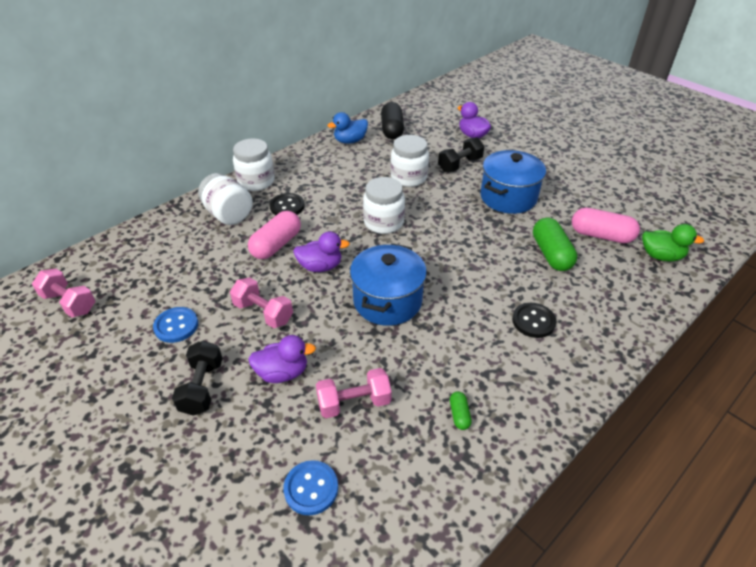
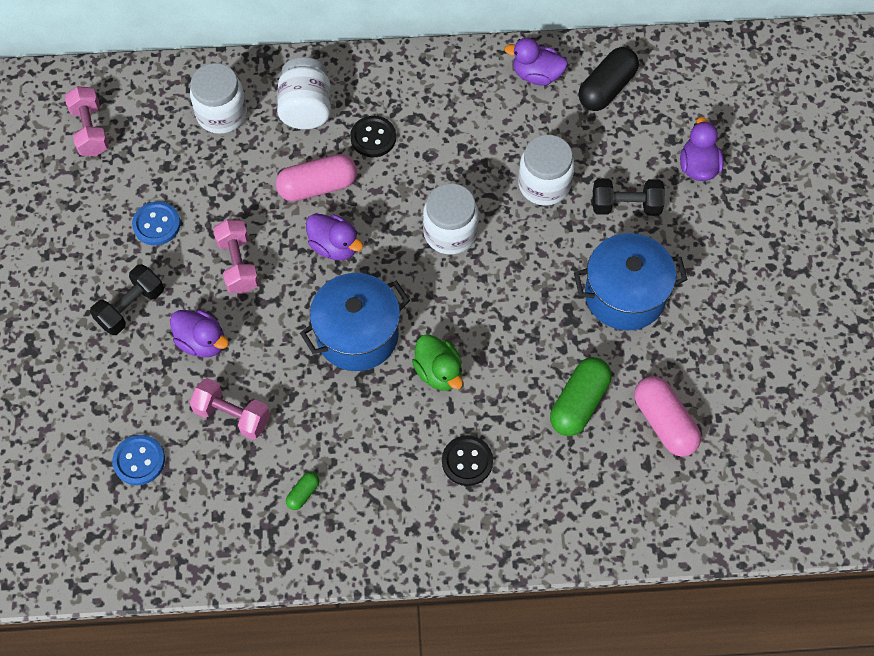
camera: 40 degrees right, 20 degrees up
(256, 181) = (373, 75): white jar -> white jar (222, 114)
(350, 141) = (536, 75): blue duck -> purple duck
(661, 256) = (695, 495): green duck -> green duck (439, 372)

